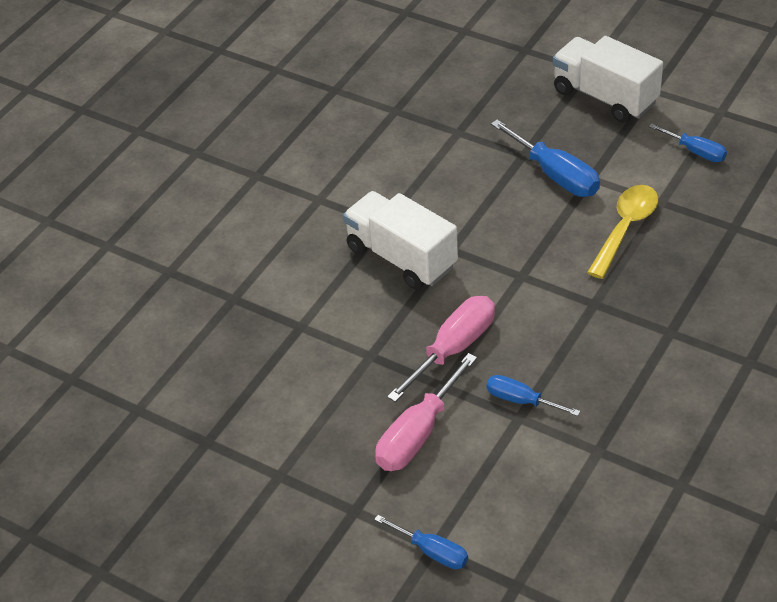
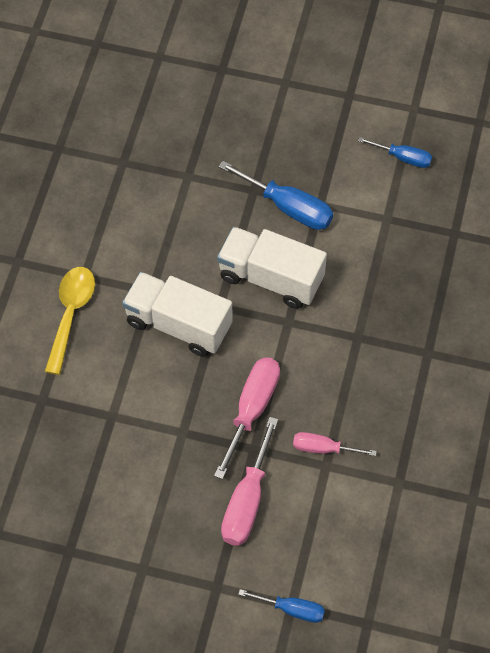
camera: 20 degrees left, 15 degrees up
(521, 400) = (323, 448): blue screwdriver -> pink screwdriver
(605, 97) = (308, 111): white truck -> white truck (271, 278)
(625, 228) = (363, 253): yellow spoon -> yellow spoon (71, 314)

